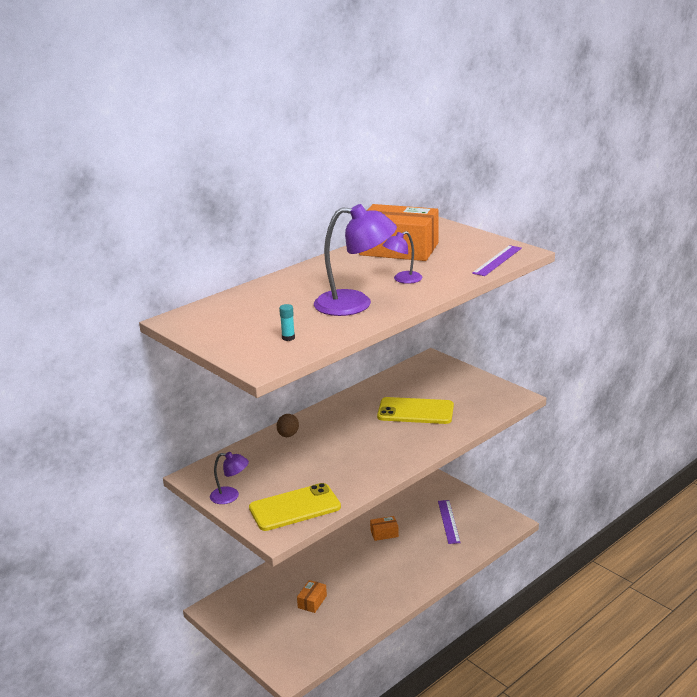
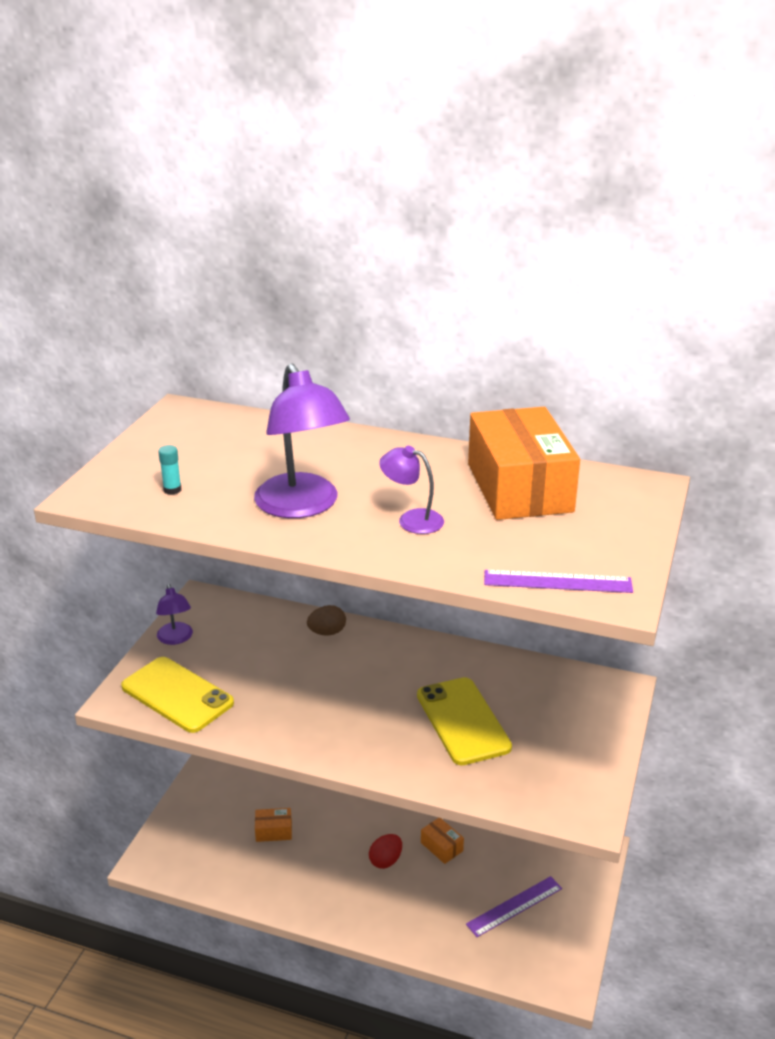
camera: 60 degrees right, 5 degrees up
(377, 559) = (385, 860): none -> red egg

